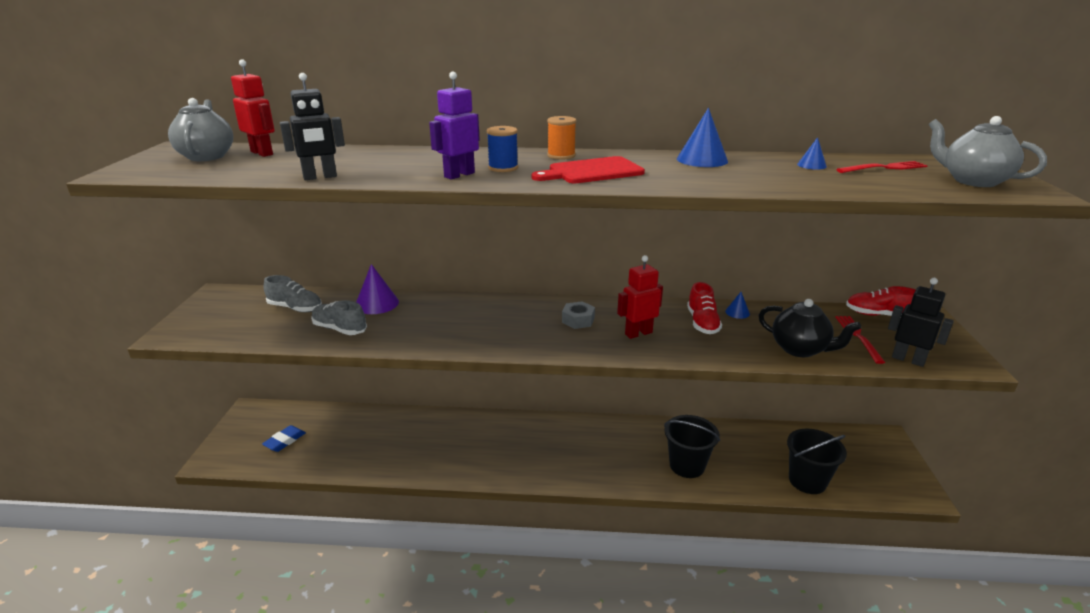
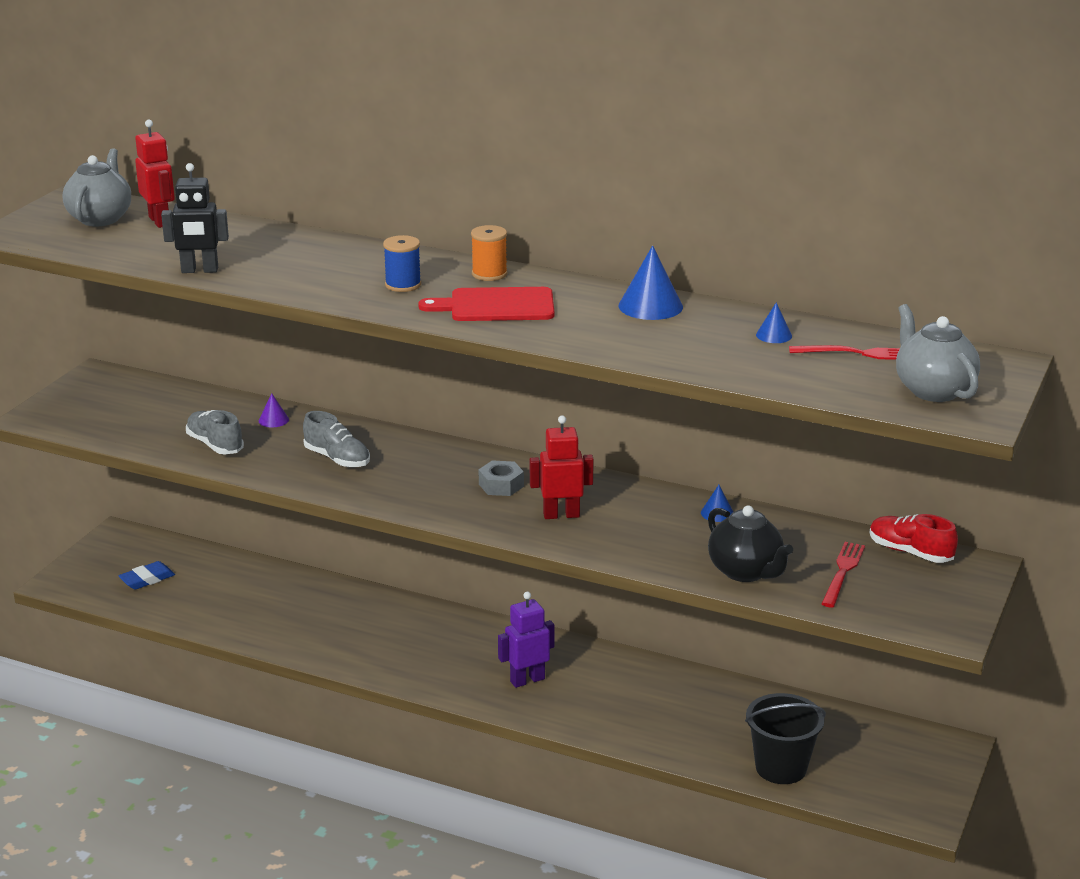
camera: 20 degrees right, 0 degrees up
(295, 308) = (178, 409): grey shoe -> grey shoe (337, 459)
(376, 303) = (273, 420): purple cone -> purple cone, size x0.54
(459, 175) = (345, 289): purple robot -> purple robot (527, 680)
(687, 465) = (632, 715): black bucket -> none
(702, 323) = (656, 518): red shoe -> none
(908, 359) = (871, 610): black robot -> none

